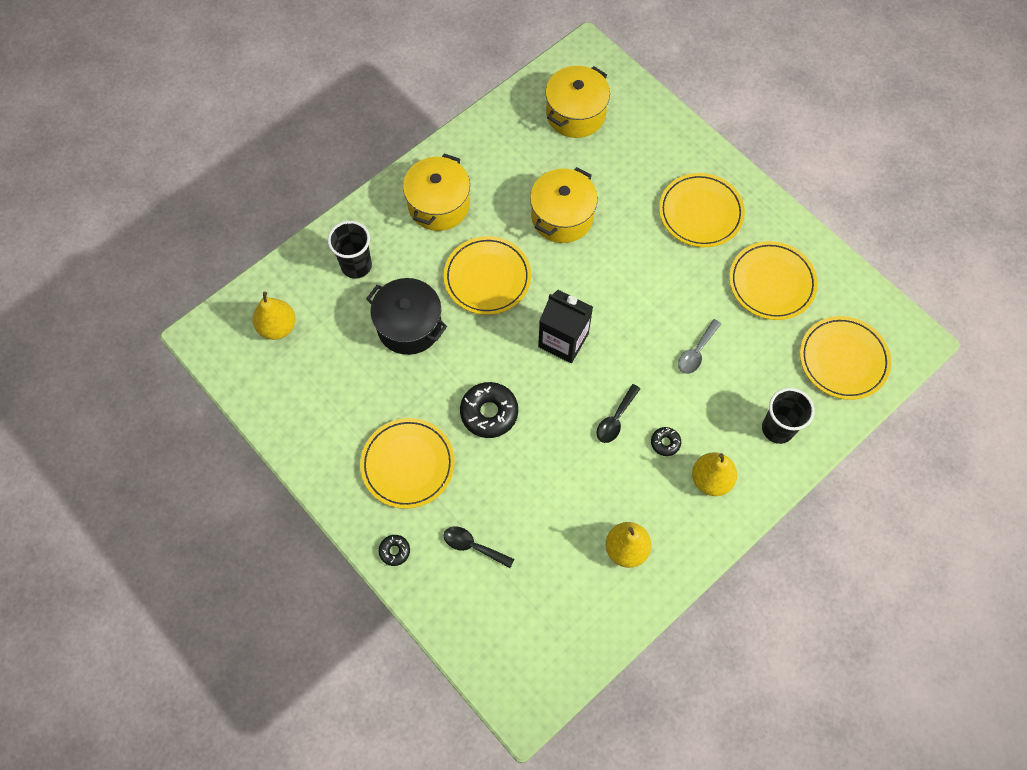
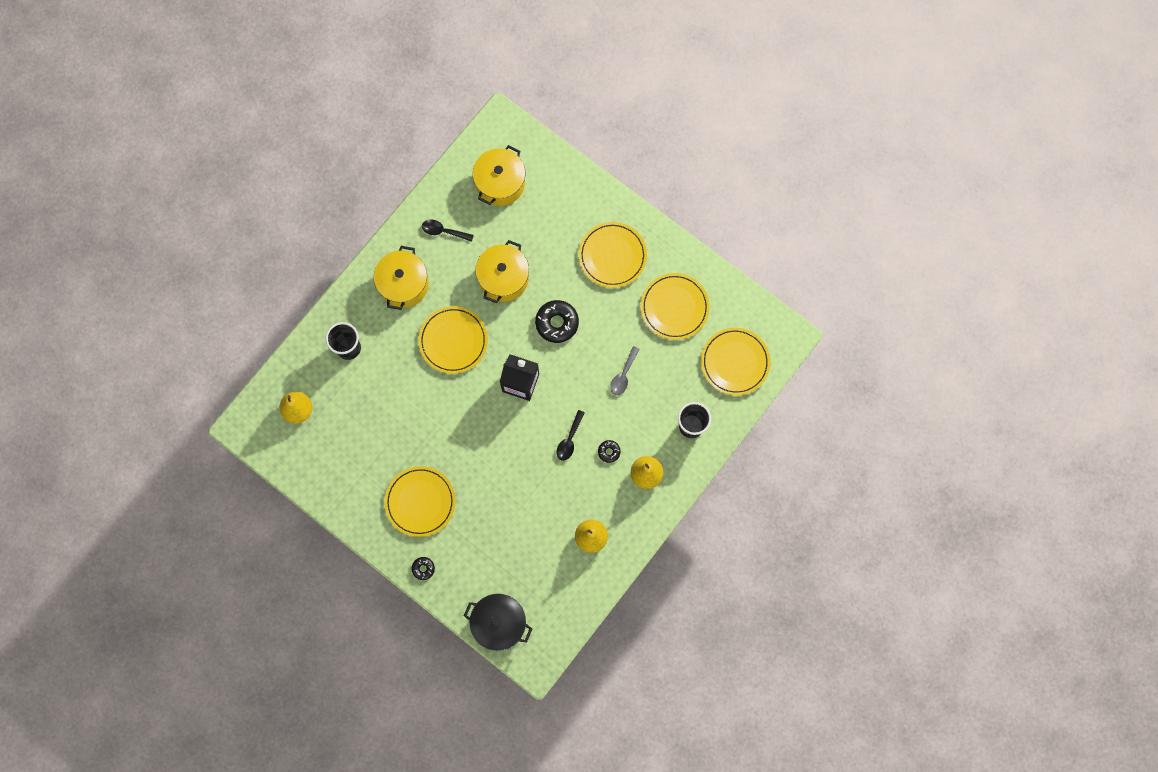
camera: 10 degrees left, 10 degrees up
(409, 326) = (400, 391): black pot -> black pot (499, 623)
(473, 546) = (480, 555): black spoon -> black spoon (444, 231)
(489, 413) = (474, 451): black donut -> black donut (557, 323)

